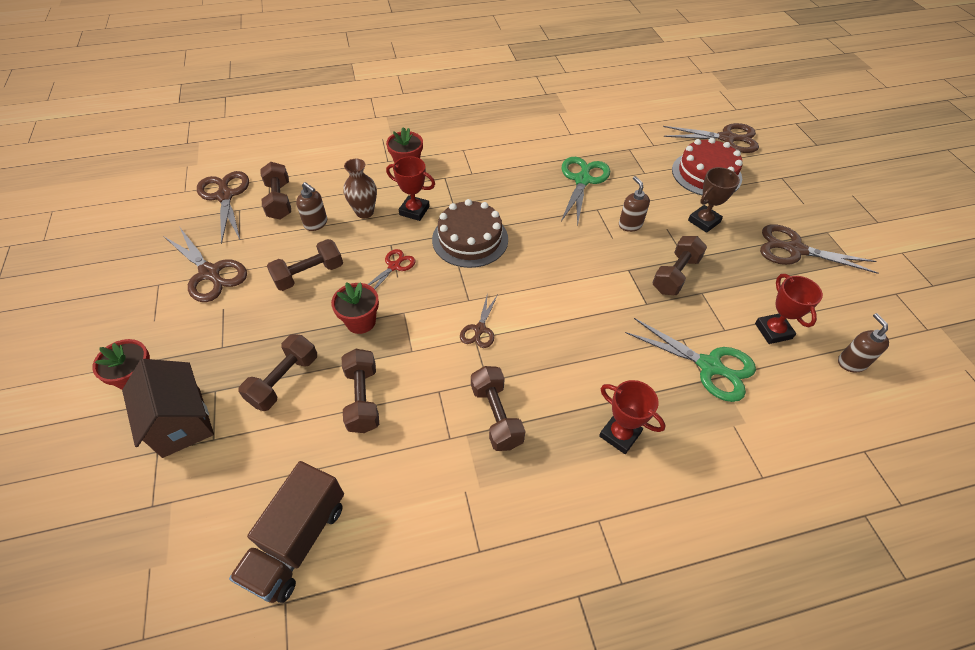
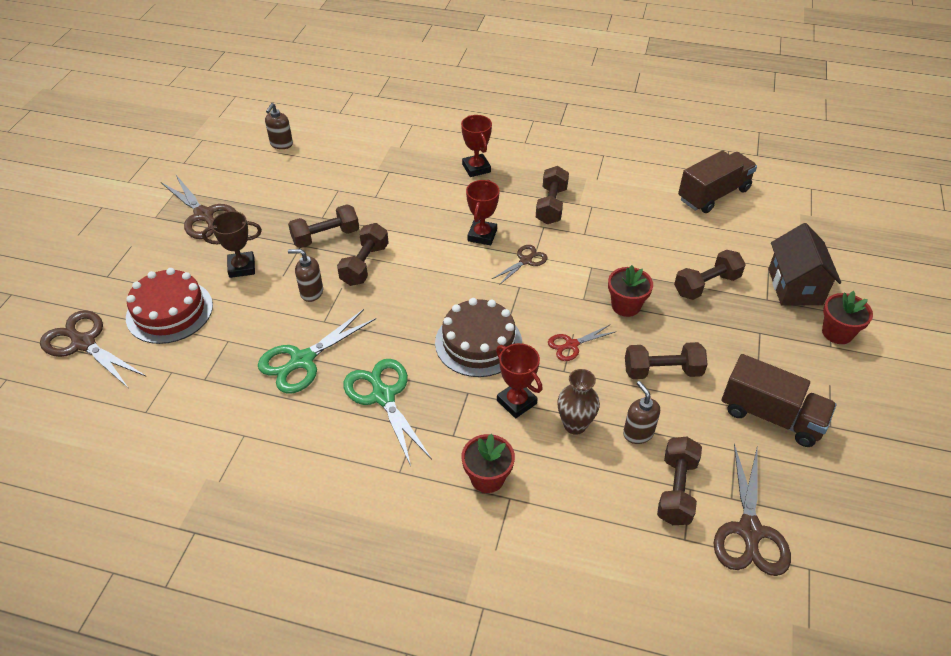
camera: 150 degrees left, 5 degrees down
(210, 273) = (771, 416): brown scissors -> brown truck
(363, 399) = (645, 250): brown dumbbell -> brown dumbbell (365, 265)
(630, 224) = (311, 292): brown soap dispenser -> brown soap dispenser turned 90 degrees clockwise
(710, 366) = (376, 176): green scissors -> green scissors (383, 396)
(773, 331) = (305, 177): red trophy -> red trophy (482, 235)

